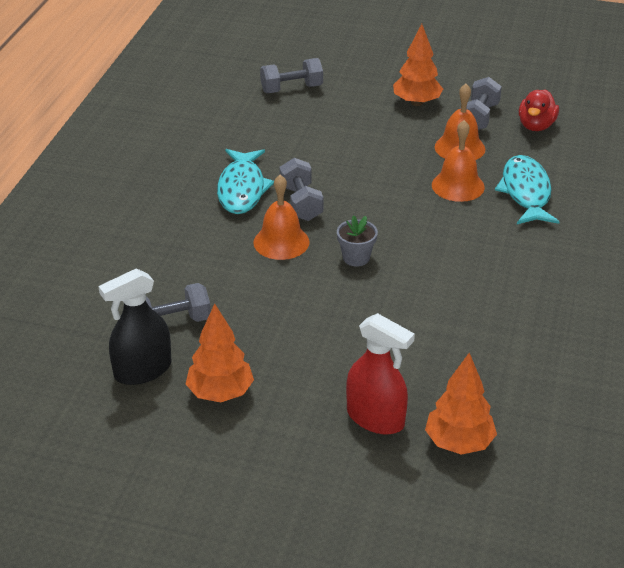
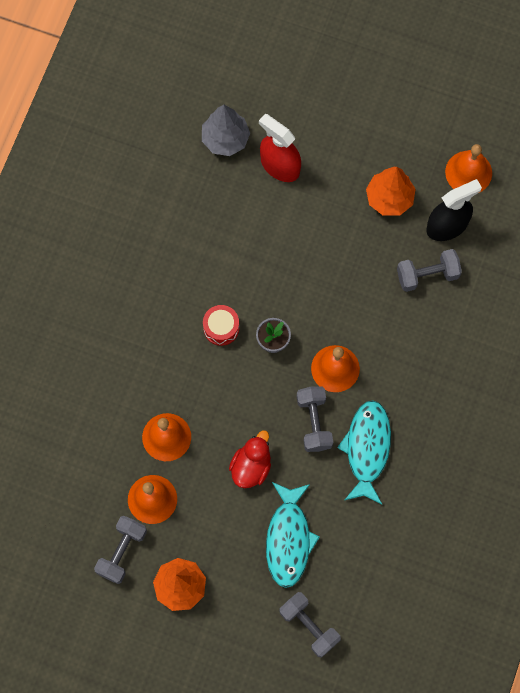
camera: 175 degrees left, 35 degrees up
(108, 428) = (468, 172): none -> orange bell
(291, 89) = (309, 626): grey dumbbell -> grey dumbbell turned 60 degrees clockwise
(419, 265) = (221, 328): none -> red drum
(458, 443) = (225, 139): orange tree -> grey tree
(526, 192) = (106, 421): turquoise fish -> turquoise fish (288, 539)
(536, 126) = (67, 531): red duck -> red duck (251, 466)

